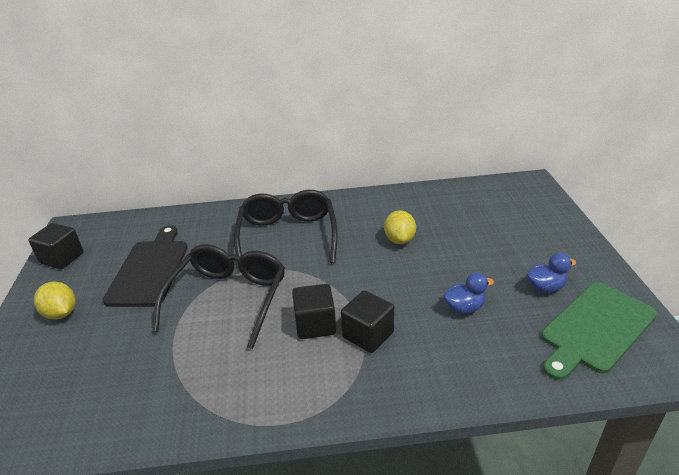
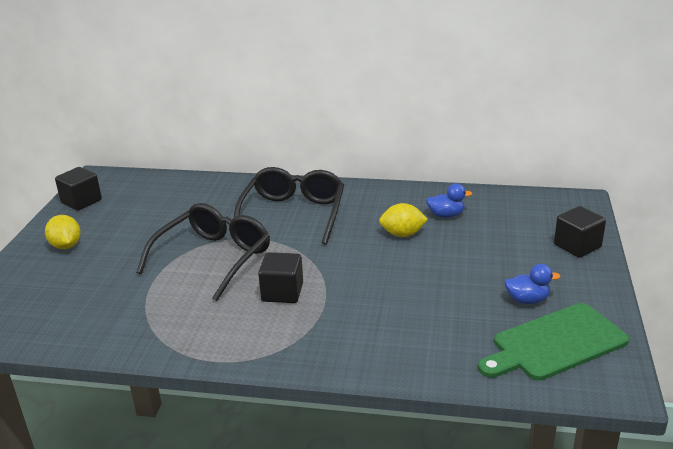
camera: 15 degrees right, 5 degrees down
(150, 269) = (154, 223): black cutting board -> none
(368, 335) = (327, 309): black cube -> black cube (577, 246)
(399, 240) = (402, 234): yellow lemon -> yellow lemon turned 75 degrees clockwise
(464, 308) = (432, 303): blue duck -> blue duck (446, 215)

